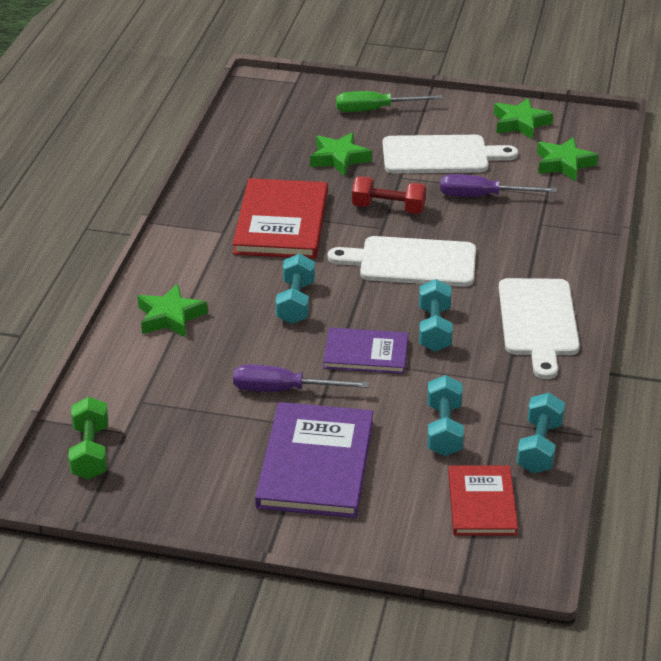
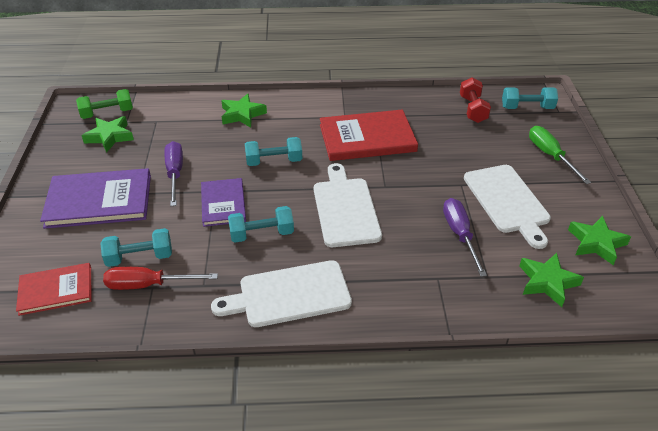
camera: 75 degrees right, 5 degrees up
(339, 158) = (466, 150): green star -> green star (110, 137)
(388, 208) = (412, 185): red dumbbell -> red dumbbell (473, 109)
(494, 424) = (148, 285): none -> red screwdriver
(539, 447) = (122, 316): turquoise dumbbell -> turquoise dumbbell (527, 108)

